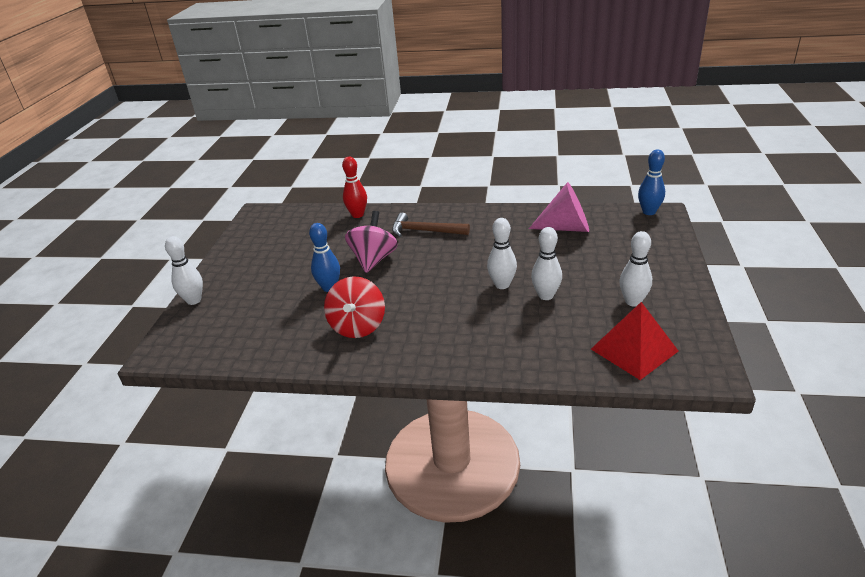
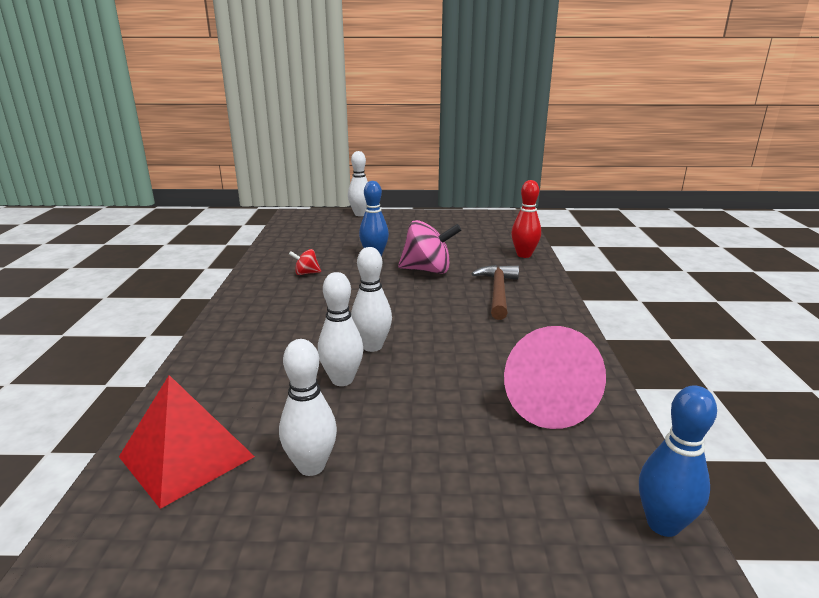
camera: 80 degrees right, 10 degrees down
(358, 326) = (306, 273): red spinning top -> red spinning top, size x0.49

